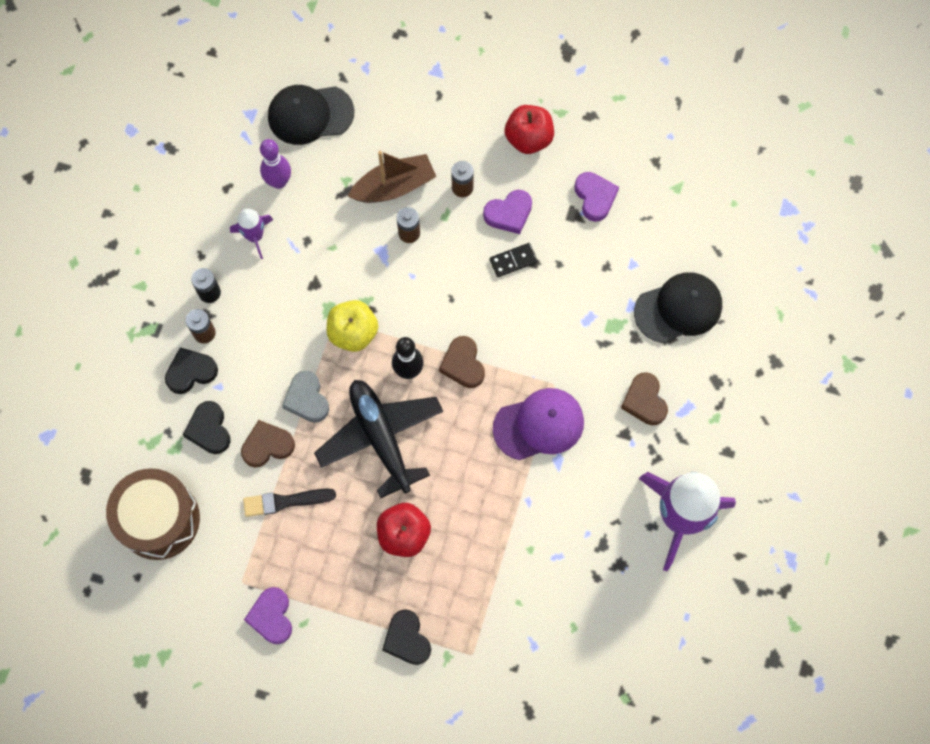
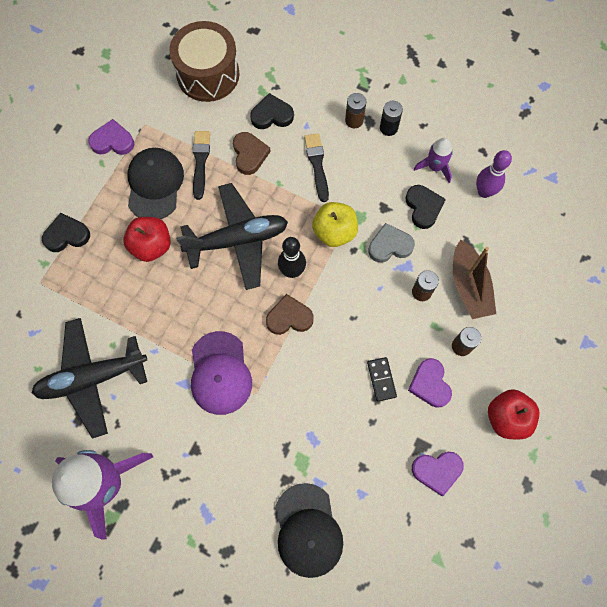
camera: 100 degrees right, 0 degrees up
(191, 372) = (322, 107): black heart -> black heart (423, 207)
(270, 365) = (317, 165): none -> black brush
(307, 399) = (283, 188): grey heart -> grey heart (390, 246)
(310, 114) = (548, 225): black cap -> black cap (155, 184)
(572, 562) = (92, 378): none -> black plane
(644, 401) = (222, 475): brown heart -> none

